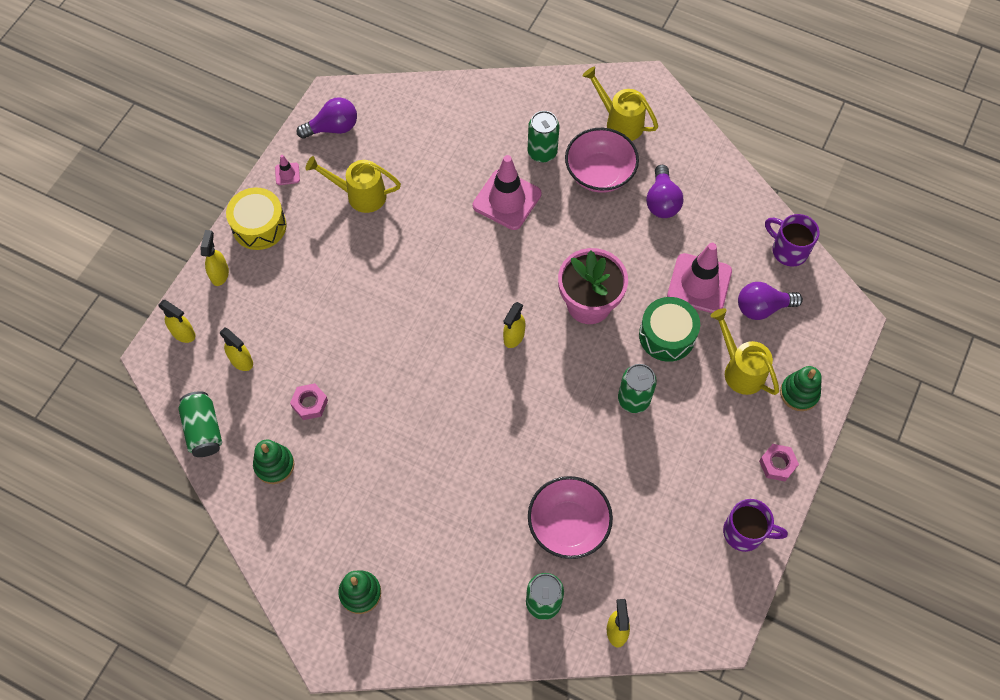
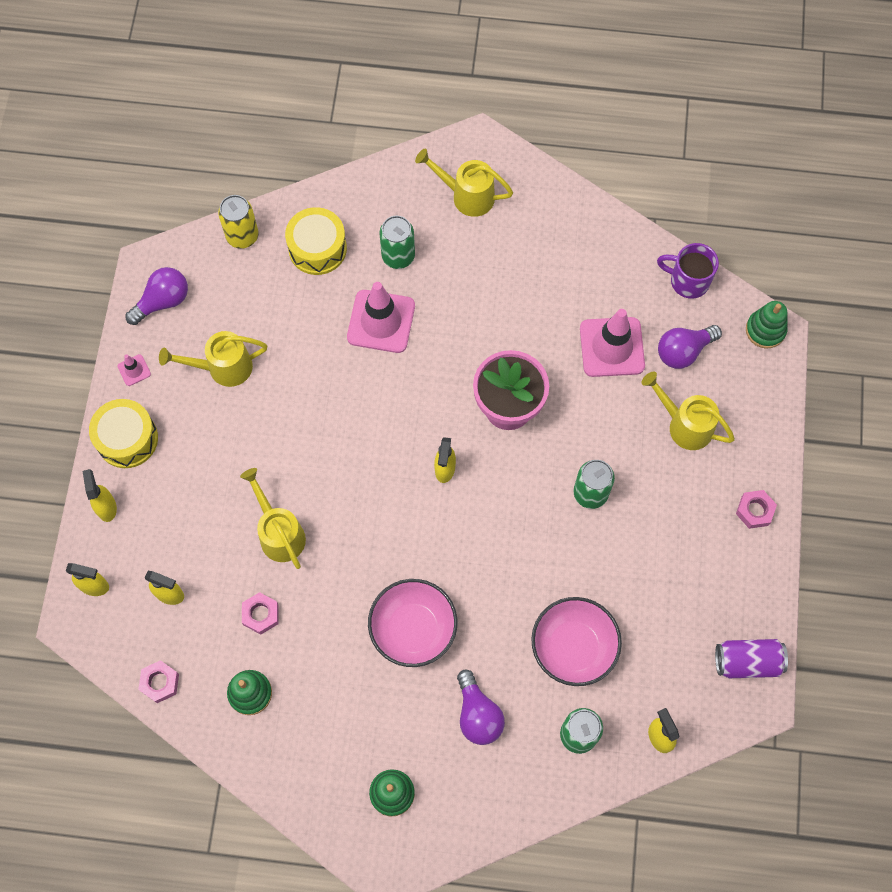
camera: 20 degrees left, 5 degrees up
(203, 430) = (160, 682): green can -> pink nut
(352, 342) = (279, 533): none -> yellow watering can
(418, 97) = (242, 236): none -> yellow can
(477, 125) = (317, 248): none -> yellow drum
(599, 173) = (467, 260): pink bowl -> pink bowl (413, 629)
(662, 201) = (542, 270): purple light bulb -> purple light bulb (478, 714)
(667, 335) = (599, 414): green drum -> none
(722, 594) = (747, 662): none -> purple can
(745, 532) = (747, 592): purple mug -> none
(799, 393) = (750, 429): green stacking toy -> green stacking toy (765, 330)

